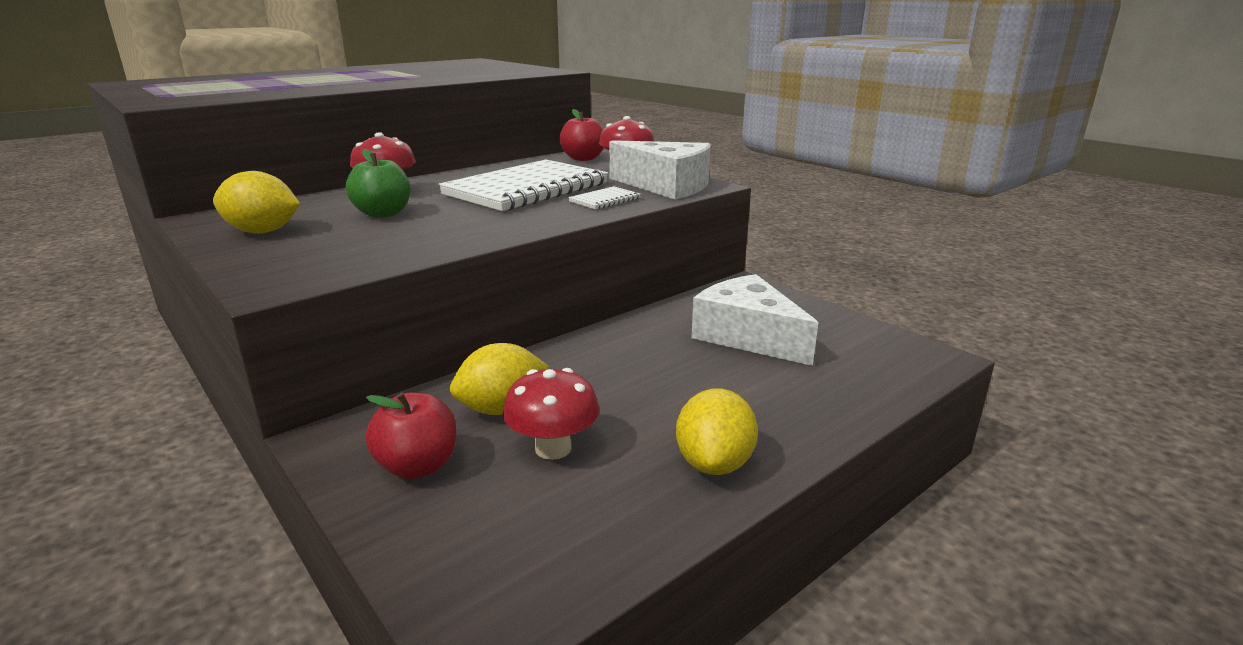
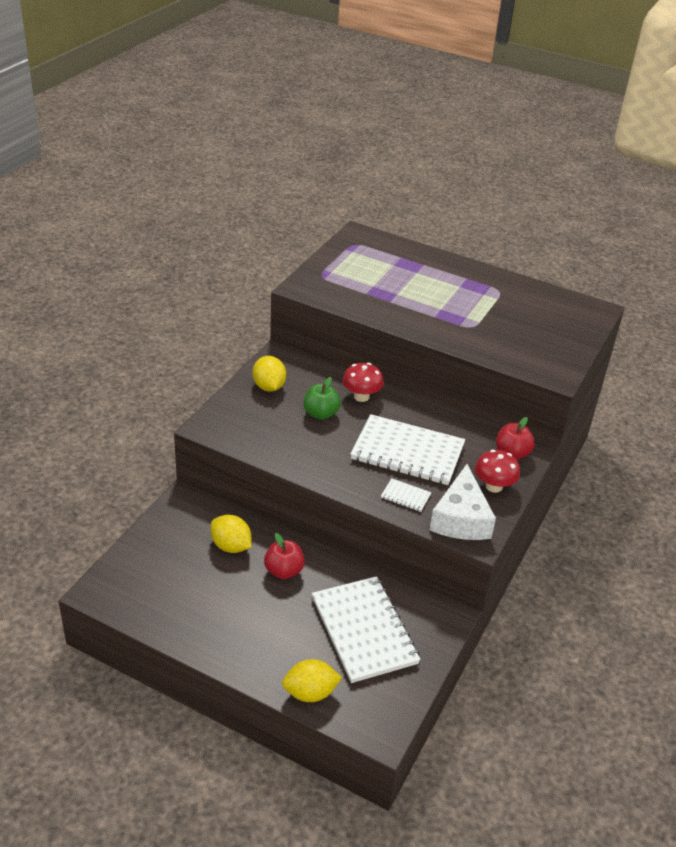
camera: 65 degrees right, 15 degrees up
(418, 466) = (175, 536): red apple -> red apple (284, 571)
(553, 448) = (206, 576): red mushroom -> none
(714, 463) = (217, 638): yellow lemon -> yellow lemon (310, 693)
(748, 336) = (364, 630): white cheese -> white notebook

